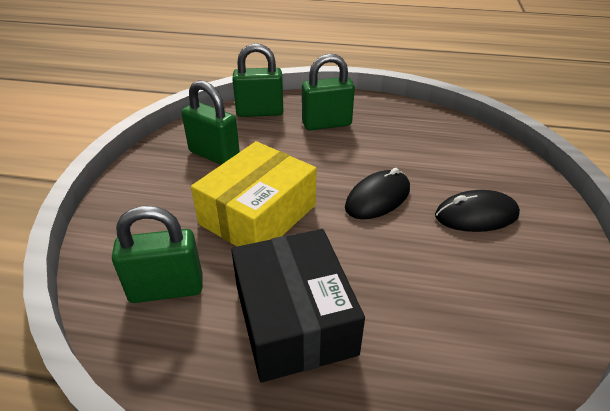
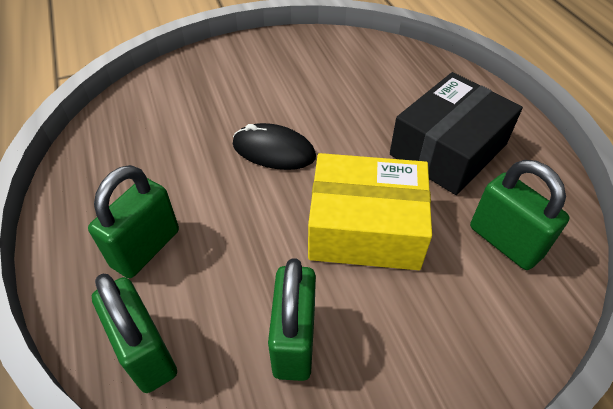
camera: 120 degrees left, 10 degrees up
(326, 124) = (146, 248): green padlock -> green padlock turned 75 degrees clockwise
(476, 215) = (255, 89): black mouse -> none

